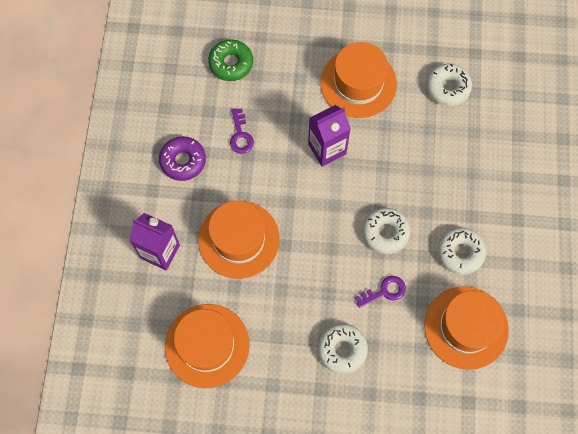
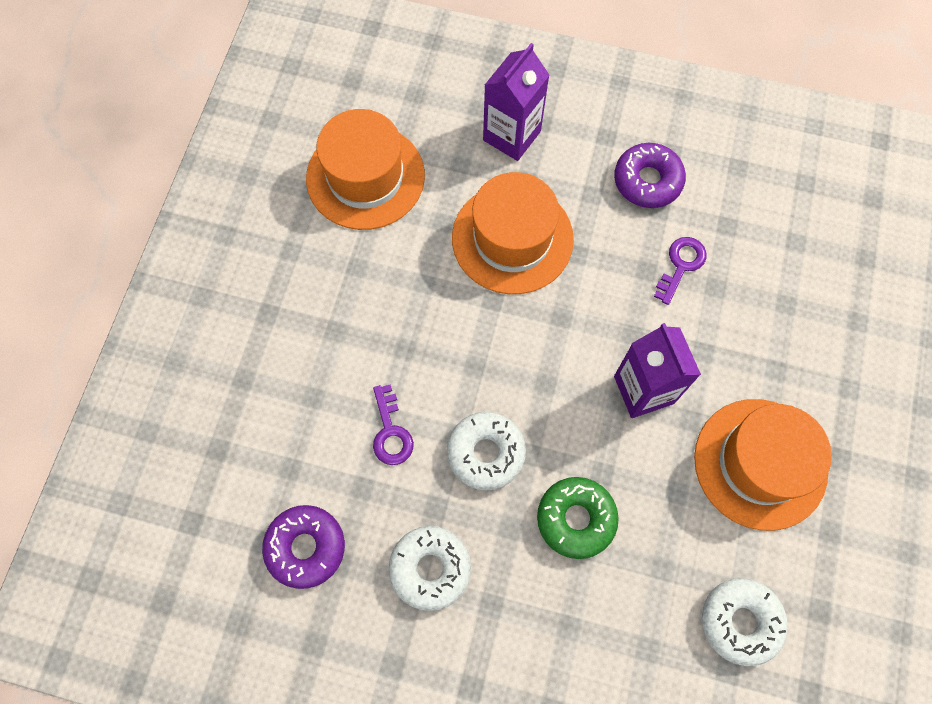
camera: 100 degrees right, 0 degrees up
(231, 63) = (809, 269): green donut -> green donut (576, 519)
(240, 135) = (681, 265): purple key -> purple key turned 120 degrees clockwise
(342, 349) = (316, 352): white donut -> none
(466, 327) = (306, 547): orange hat -> purple donut

